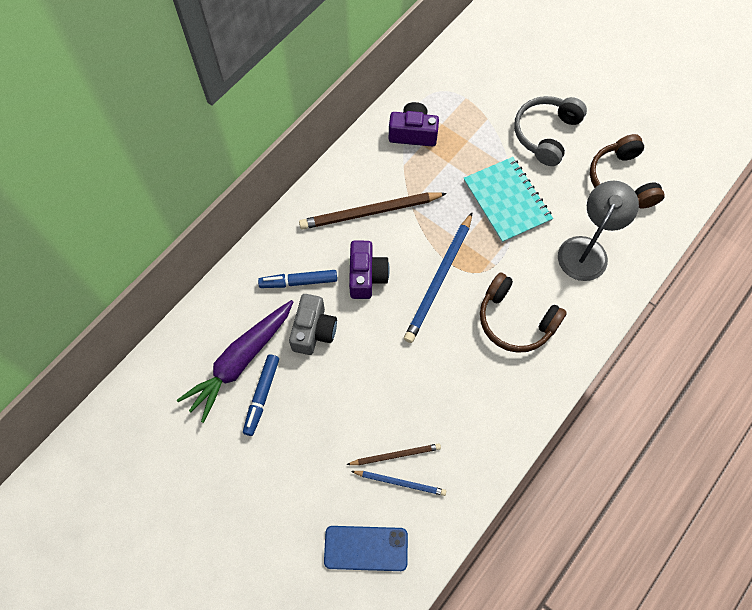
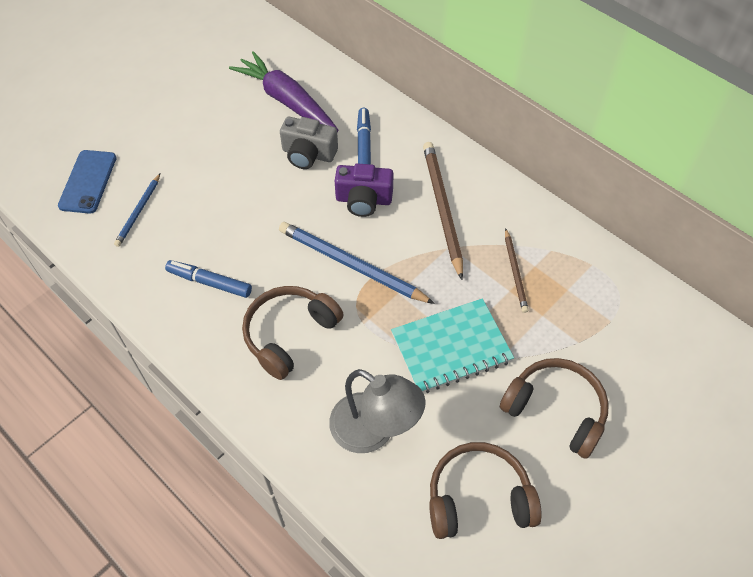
camera: 95 degrees right, 10 degrees down
(262, 396) = (249, 115): blue marker -> blue marker (209, 282)
(395, 455) = (166, 210): brown pencil -> brown pencil (515, 272)
(413, 133) = (551, 258): purple camera -> none
(546, 134) = (556, 410): grey headphones -> brown headphones

